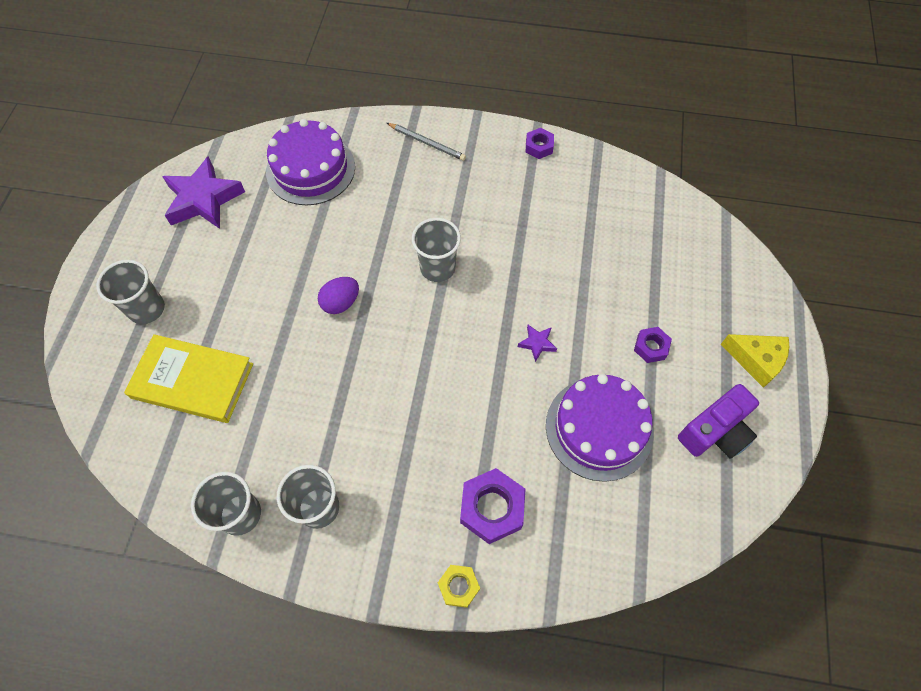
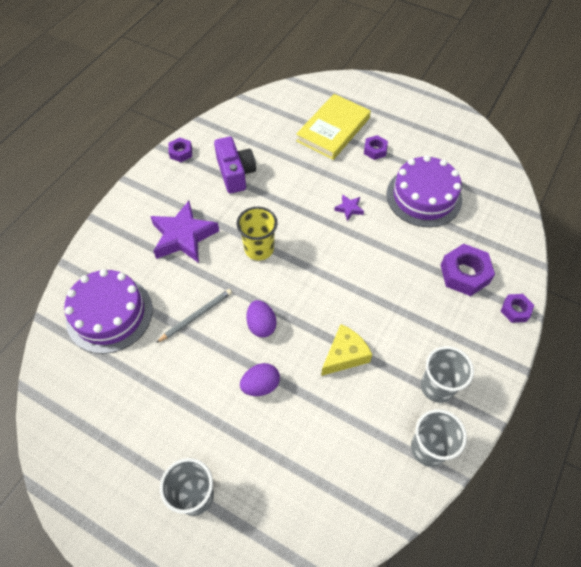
camera: 70 degrees left, 5 degrees down
(193, 381) = (290, 465): yellow book -> yellow book (333, 129)
(203, 199) = (91, 416): purple star -> purple star (183, 236)
(271, 326) = (260, 385): none -> purple egg
(427, 143) = (133, 221): grey pencil -> grey pencil (196, 316)
(437, 268) = (259, 249): grey cup -> yellow cup
(458, 586) = (515, 310): yellow nut -> purple nut
(715, 432) = (443, 142): purple camera -> purple camera (235, 173)
(756, 360) = (402, 105): yellow cheese -> yellow cheese (344, 355)

